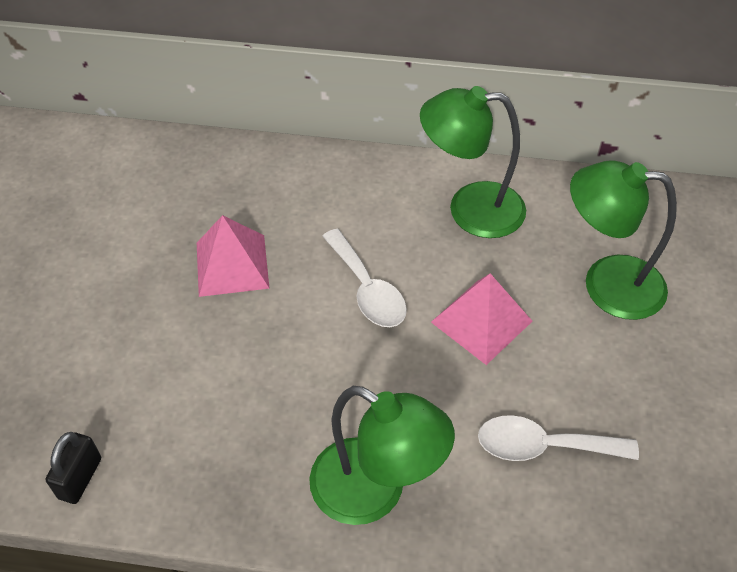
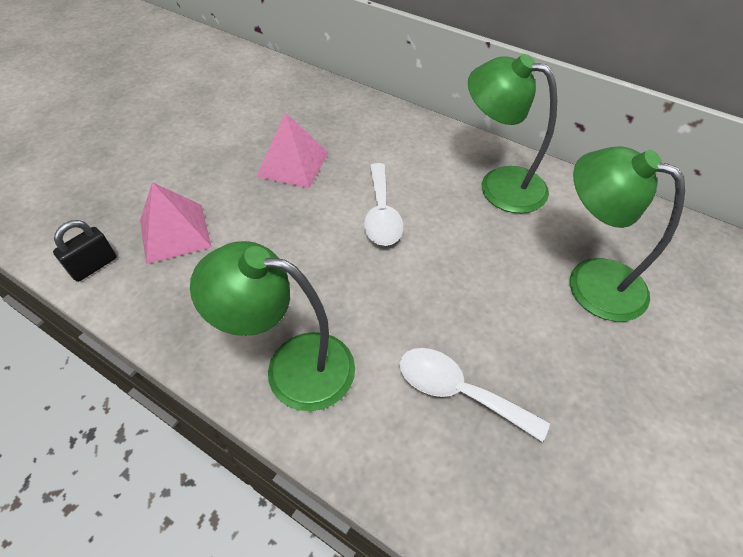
camera: 25 degrees right, 0 degrees up
(375, 492) = (292, 367): green lamp -> green lamp turned 135 degrees clockwise
(481, 321) = (461, 270): pink pyramid -> pink pyramid (175, 233)

